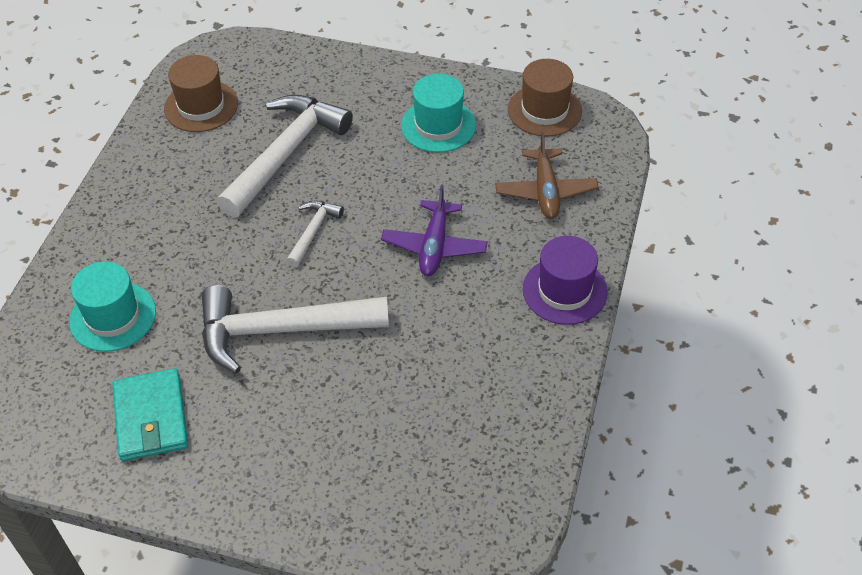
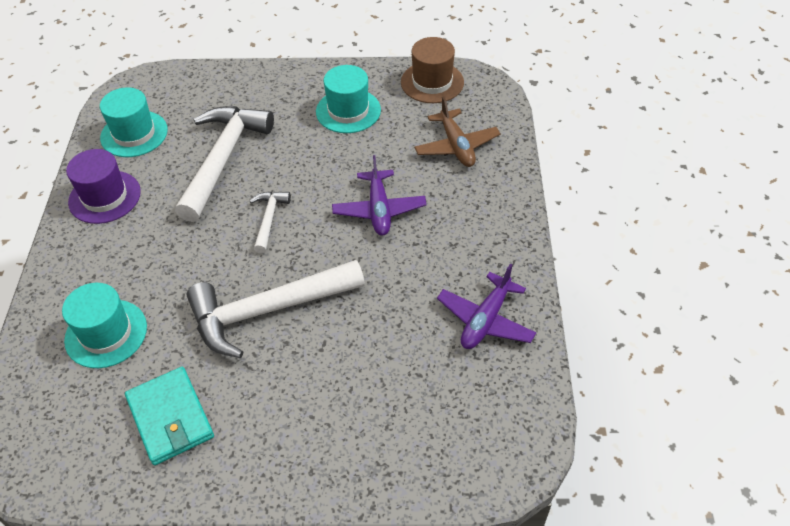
camera: 15 degrees left, 0 degrees up
(201, 106) = (134, 134): brown hat -> turquoise hat
(508, 394) = (485, 320): none -> purple plane
(564, 290) = (501, 223): purple hat -> purple hat (104, 197)

